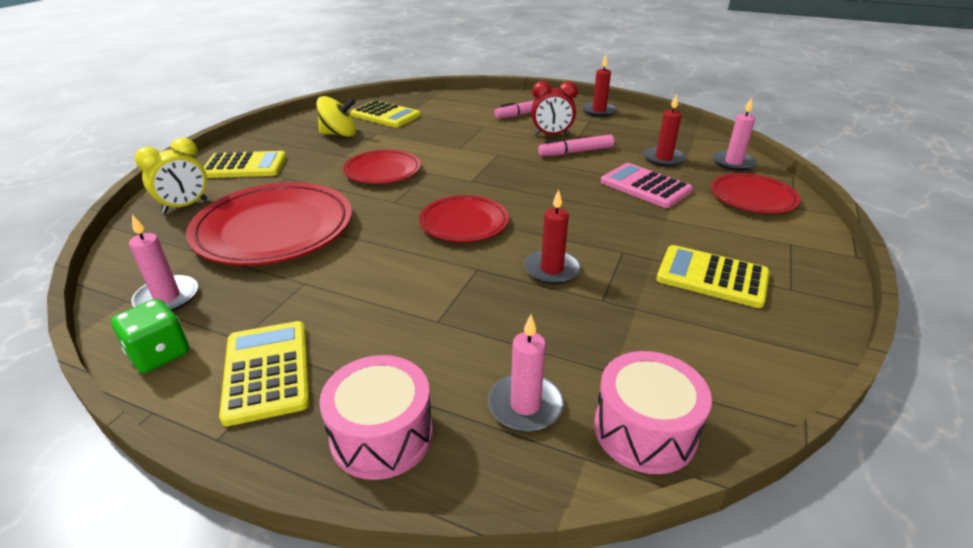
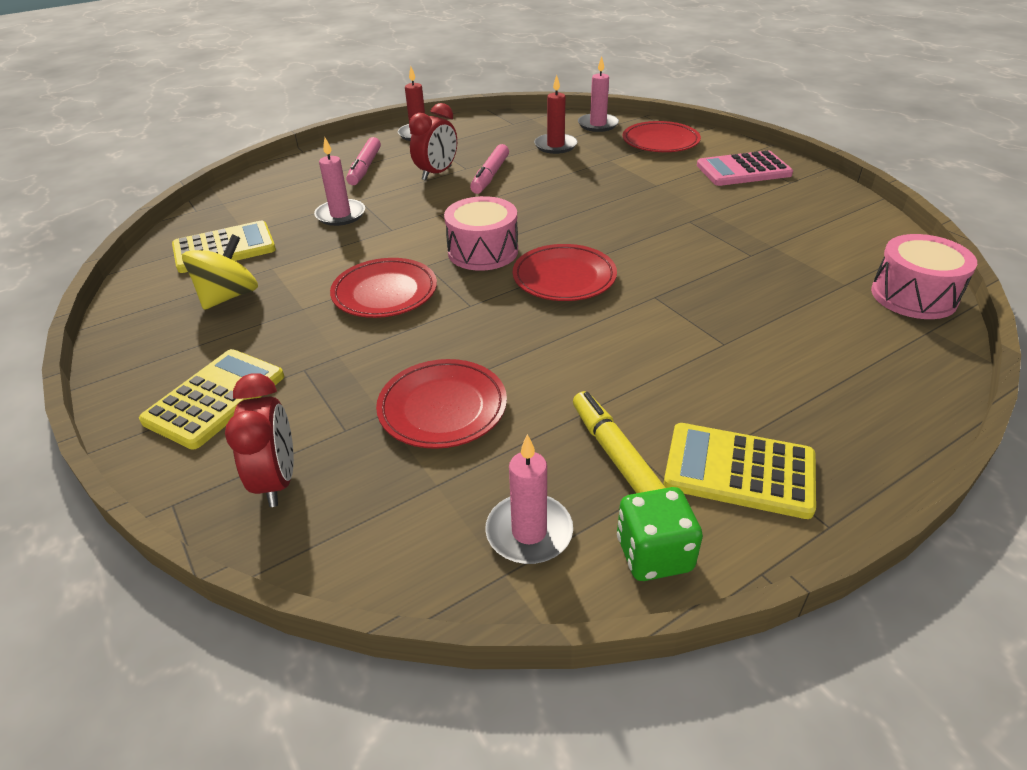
camera: 55 degrees left, 5 degrees up
(185, 206) = (277, 480): yellow clock -> red clock
(258, 308) = (616, 455): none -> yellow marker
(274, 230) = (442, 408): red plate -> red plate, size x0.58
(382, 435) = (868, 418): pink drum -> pink drum (483, 251)
(525, 405) = (864, 335): pink candle -> pink candle (340, 215)
(551, 269) = (689, 261): red candle -> none
(645, 186) = (595, 172): pink calculator -> pink calculator (743, 170)
(712, 277) = (755, 201): yellow calculator -> none

